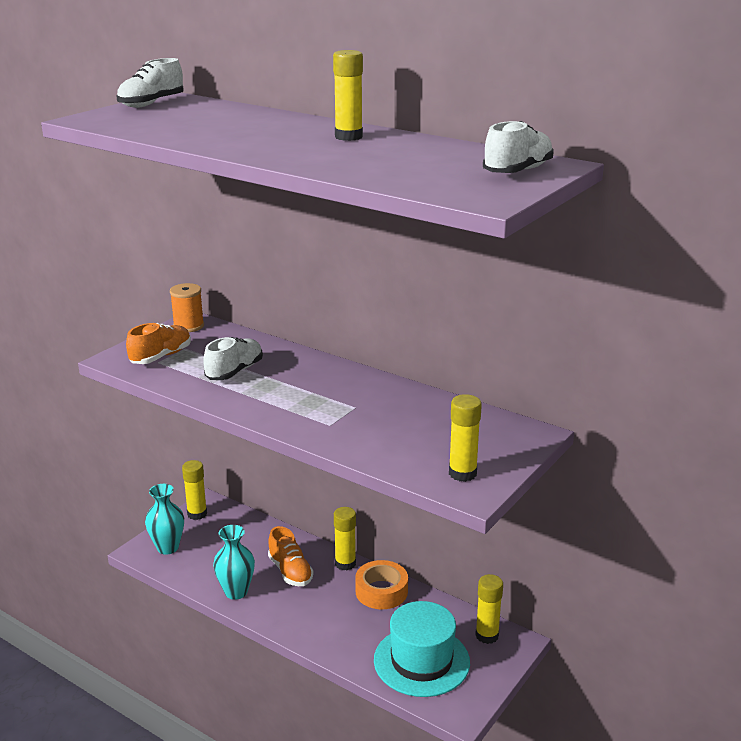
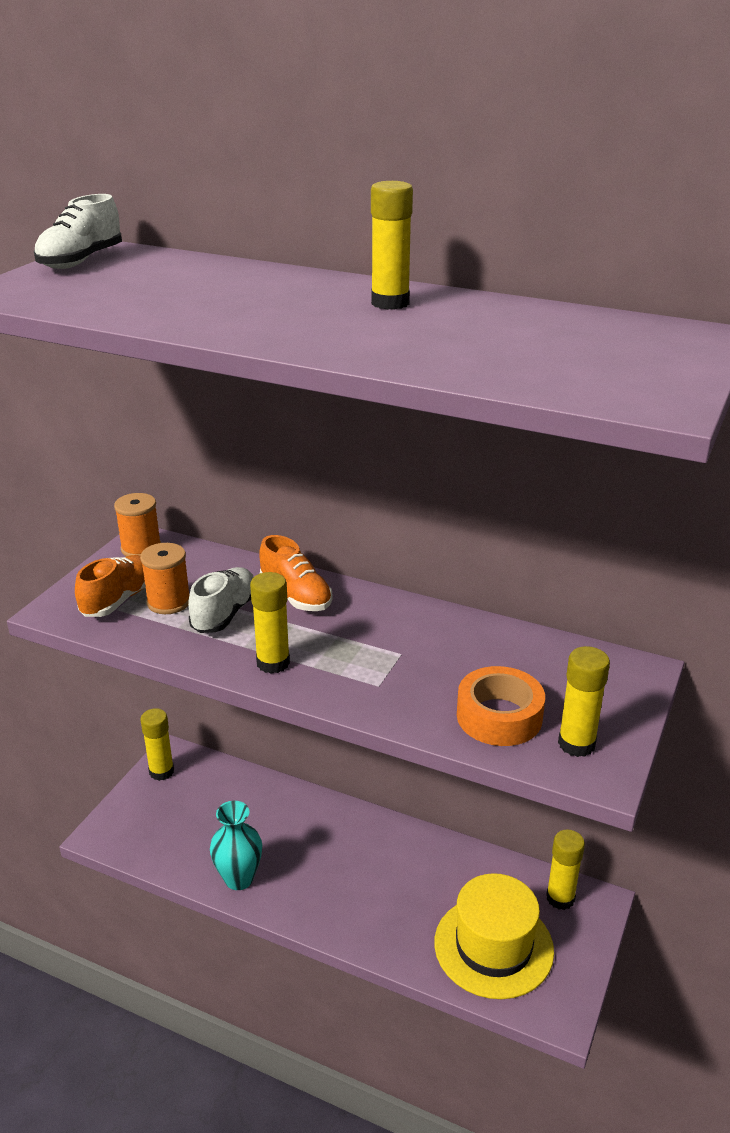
camera: 10 degrees left, 5 degrees up
(168, 547) = (136, 825): turquoise vase -> none
(196, 361) = (169, 602): none -> orange spool
(290, 571) = (299, 840): orange shoe -> orange shoe (296, 596)
(345, 563) = (364, 819): yellow glue stick -> yellow glue stick (273, 663)
(381, 591) = (418, 853): orange tape -> orange tape (499, 716)
(421, 661) = (493, 946): turquoise hat -> yellow hat
(517, 171) = (659, 349): white shoe -> none

